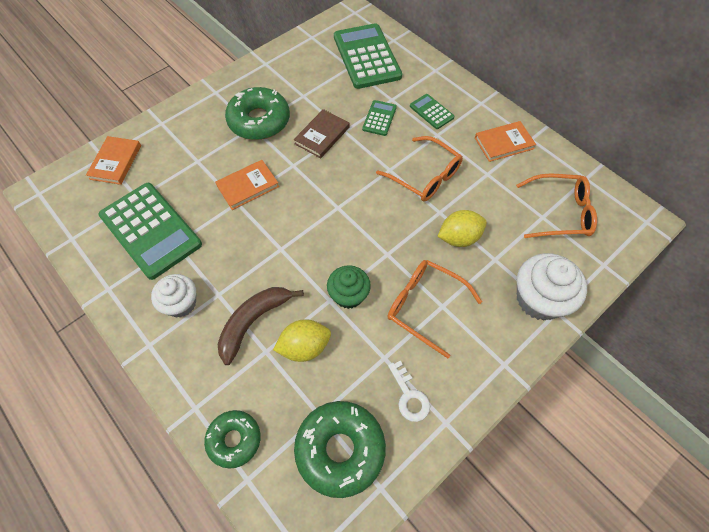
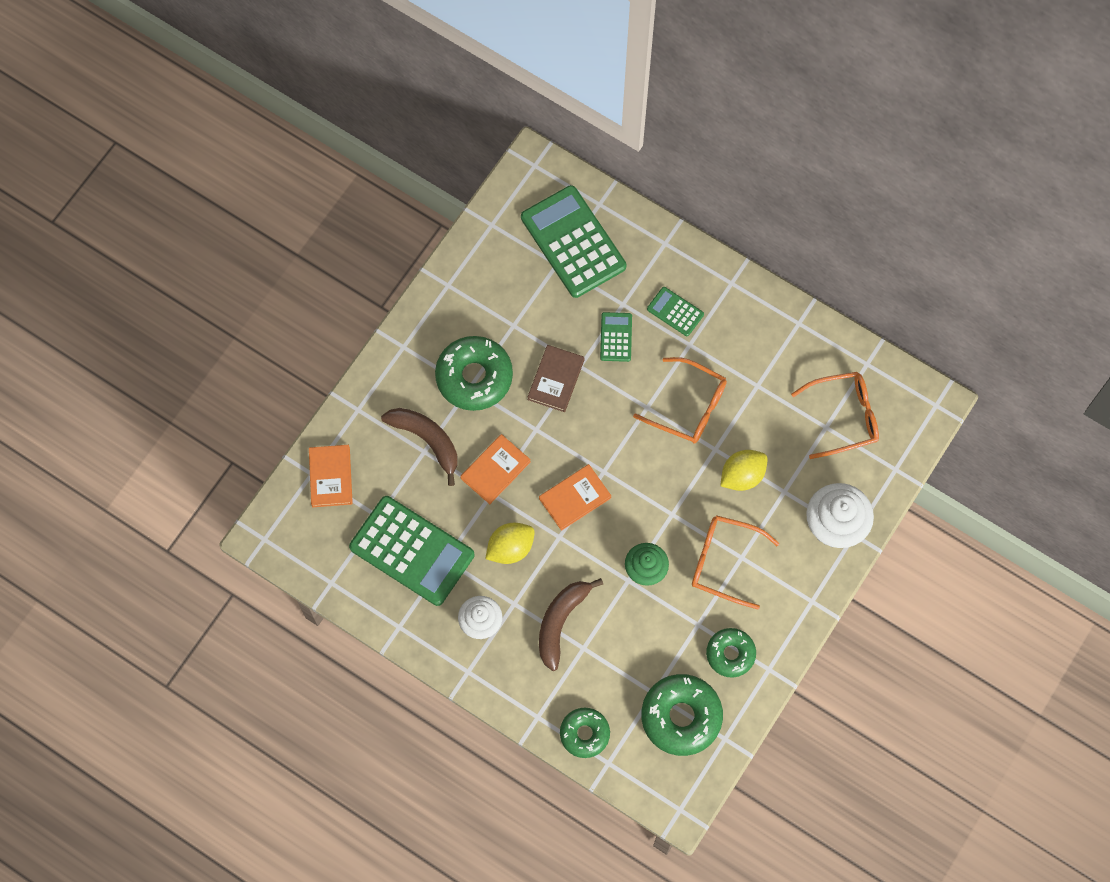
camera: 15 degrees left, 10 degrees up
(203, 154) = (427, 440): none -> brown banana
(304, 347) = (619, 634): yellow lemon -> yellow lemon (510, 548)
(409, 396) = (730, 654): white key -> green donut
(504, 143) = (768, 338): orange book -> orange book (575, 498)

